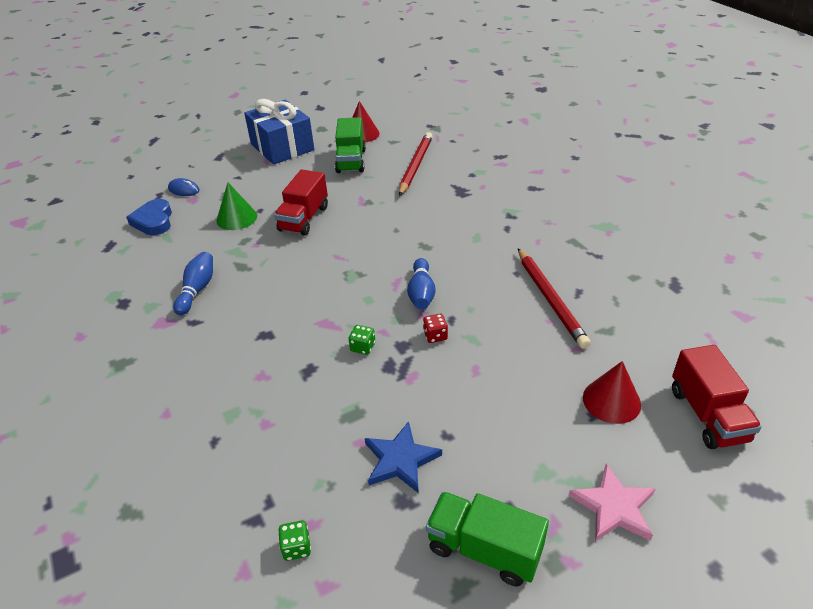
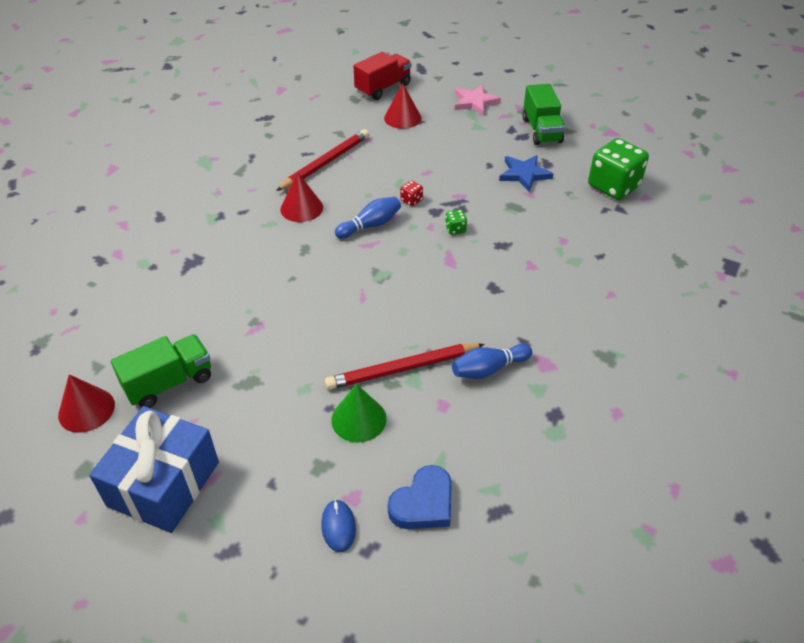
camera: 125 degrees left, 5 degrees up
(296, 547) = (613, 186): green dice -> green dice, size x2.42
(304, 219) = (320, 357): red truck -> none
(415, 166) = (154, 317): red pencil -> red pencil (402, 369)
(484, 261) = (301, 208): none -> red cone

